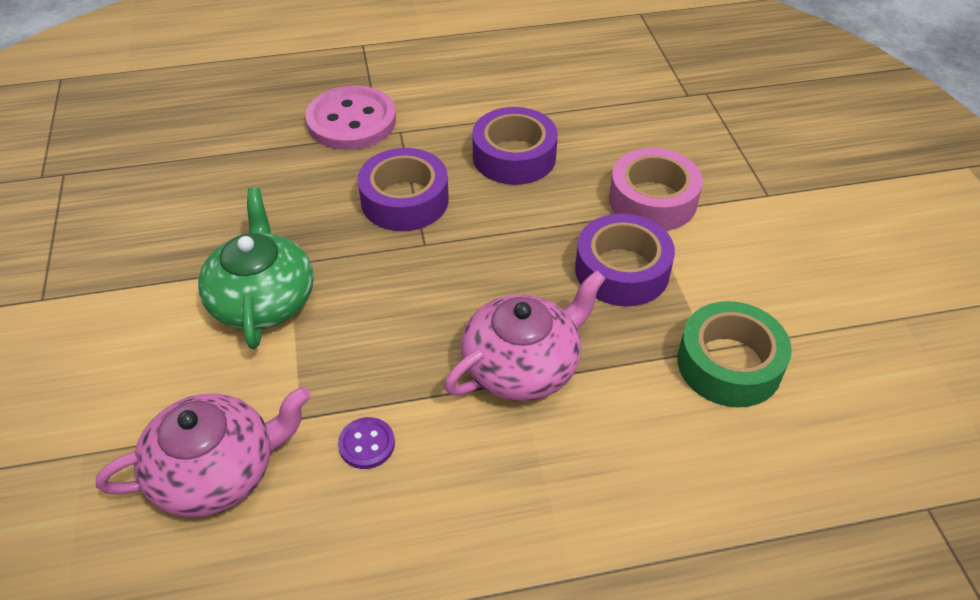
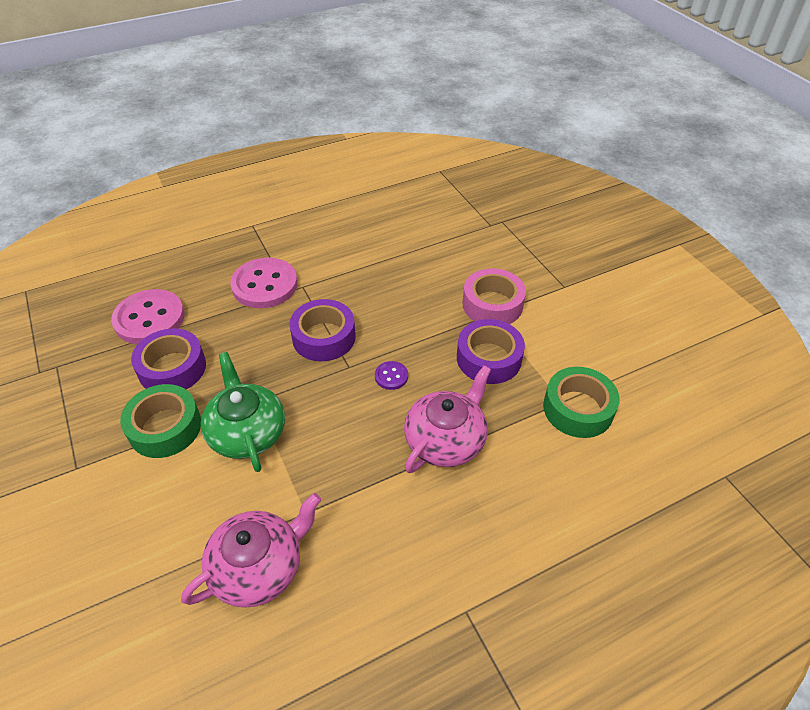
camera: 15 degrees left, 0 degrees up
(164, 272) = (165, 427): none -> green tape
(193, 137) = (149, 319): none -> pink button
(367, 444) = (359, 521): purple button -> purple button (391, 376)
(514, 156) = (389, 290): purple tape -> purple tape (172, 368)

